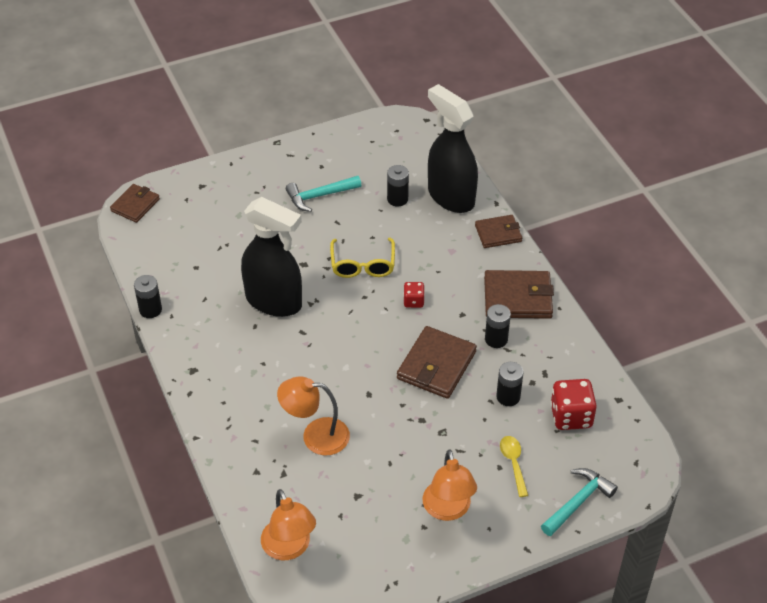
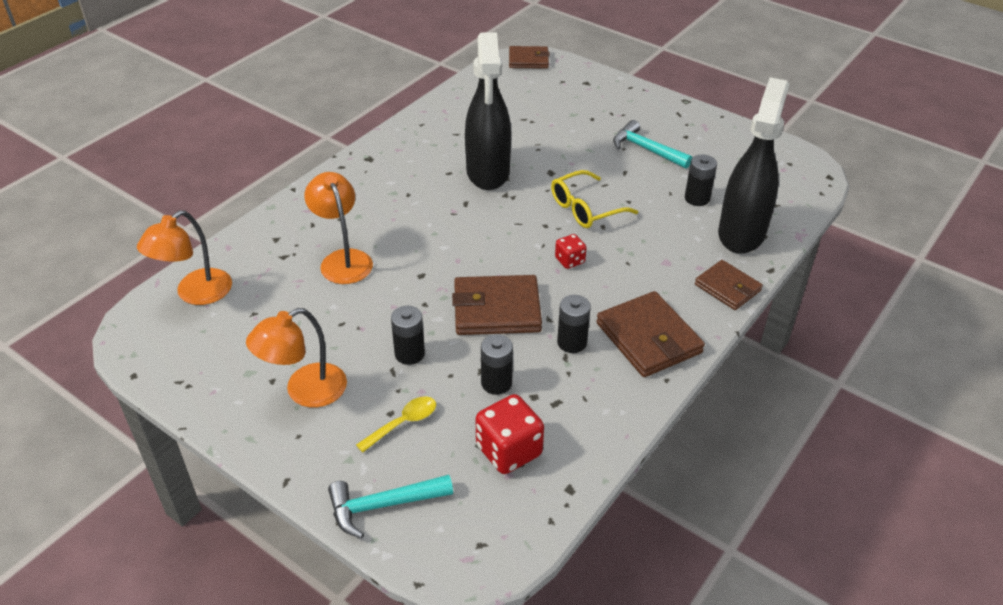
camera: 60 degrees right, 5 degrees down
(150, 310) = (419, 111): black battery -> black battery (409, 354)
(578, 502) = (382, 505): turquoise hammer -> turquoise hammer turned 150 degrees clockwise

